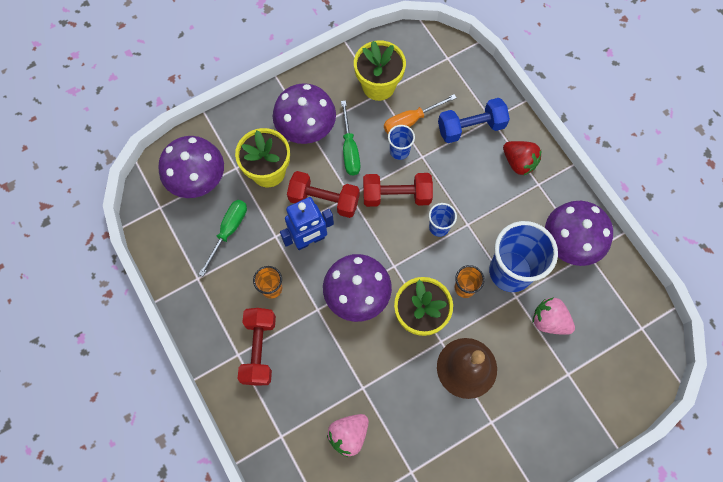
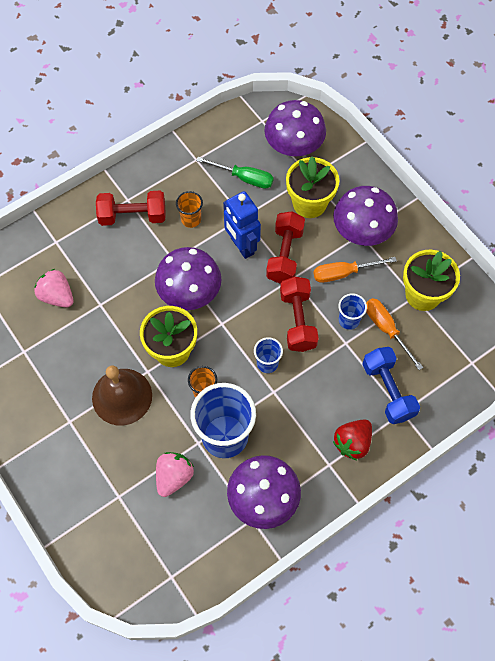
camera: 85 degrees right, 5 degrees down
(350, 149) = (343, 273): green screwdriver -> orange screwdriver

